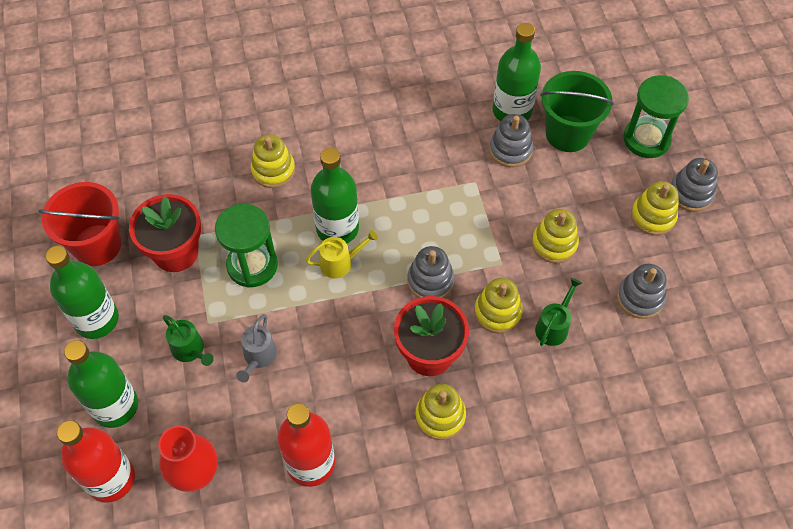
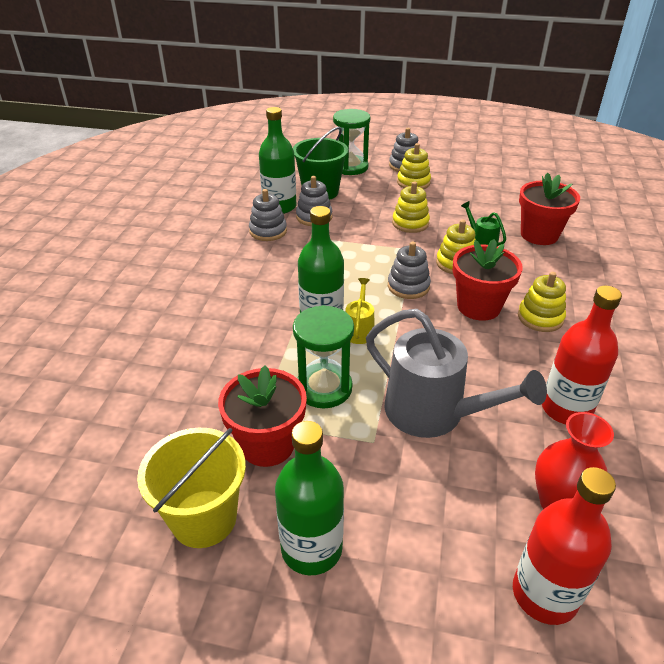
camera: 65 degrees left, 20 degrees down
(97, 245) = (204, 518): red bucket -> yellow bucket
(115, 406) = (444, 561): green bottle -> none
(190, 350) = (400, 466): green watering can -> none
(258, 357) = (434, 413): grey watering can -> grey watering can, size x2.14
(273, 170) = (224, 343): yellow stacking toy -> none
(611, 384) = (539, 235): none -> red flower pot
(640, 298) = (475, 205): grey stacking toy -> grey stacking toy (268, 231)

